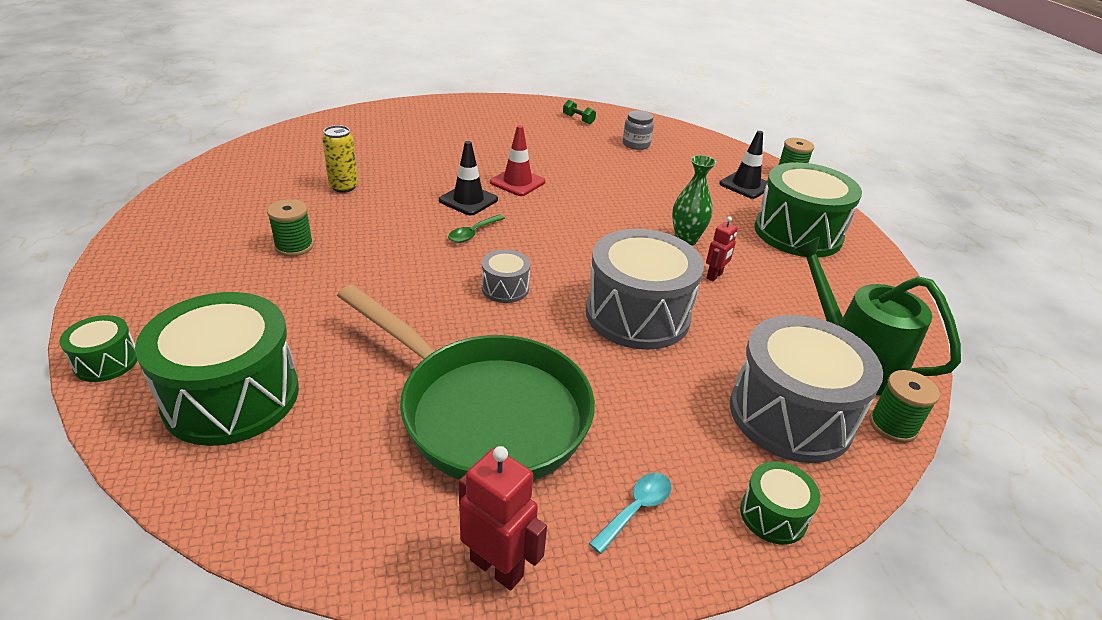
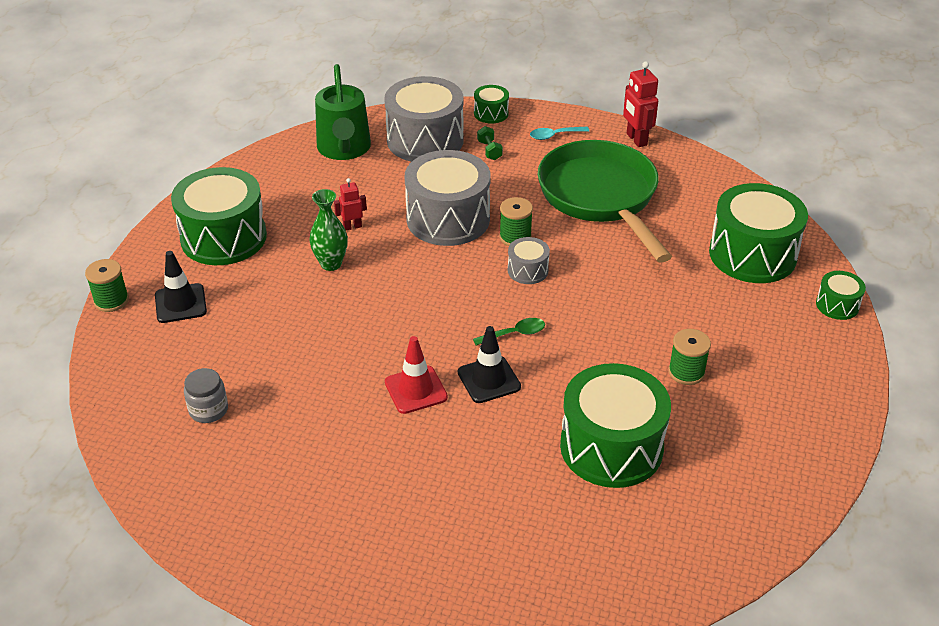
camera: 145 degrees left, 5 degrees up
(344, 187) = (611, 447): yellow can -> green drum
(578, 119) = (219, 493): green dumbbell -> green dumbbell (489, 150)
(892, 425) = (376, 119): green spool -> green spool (515, 237)

